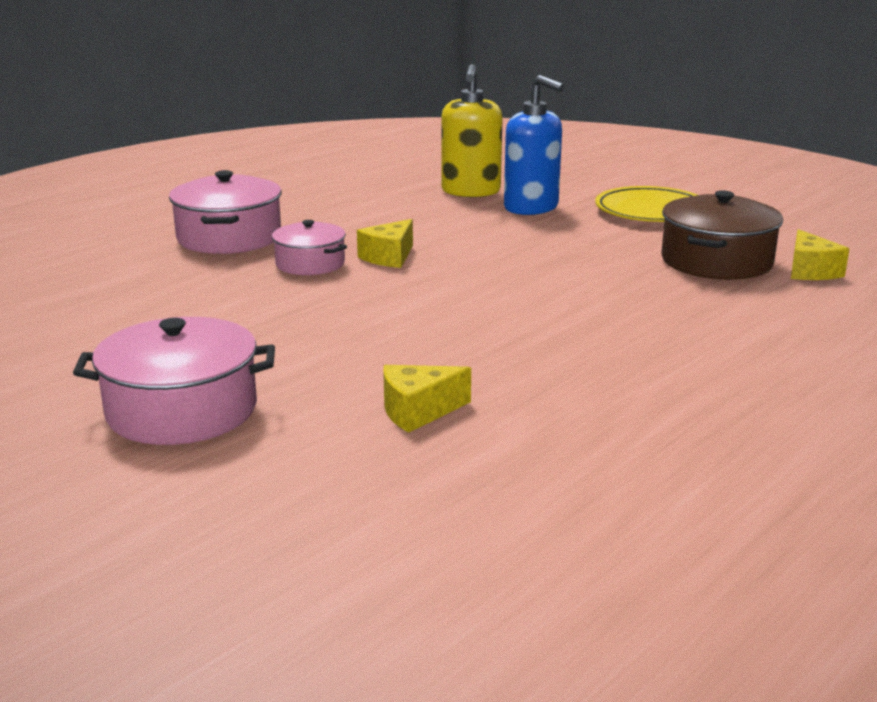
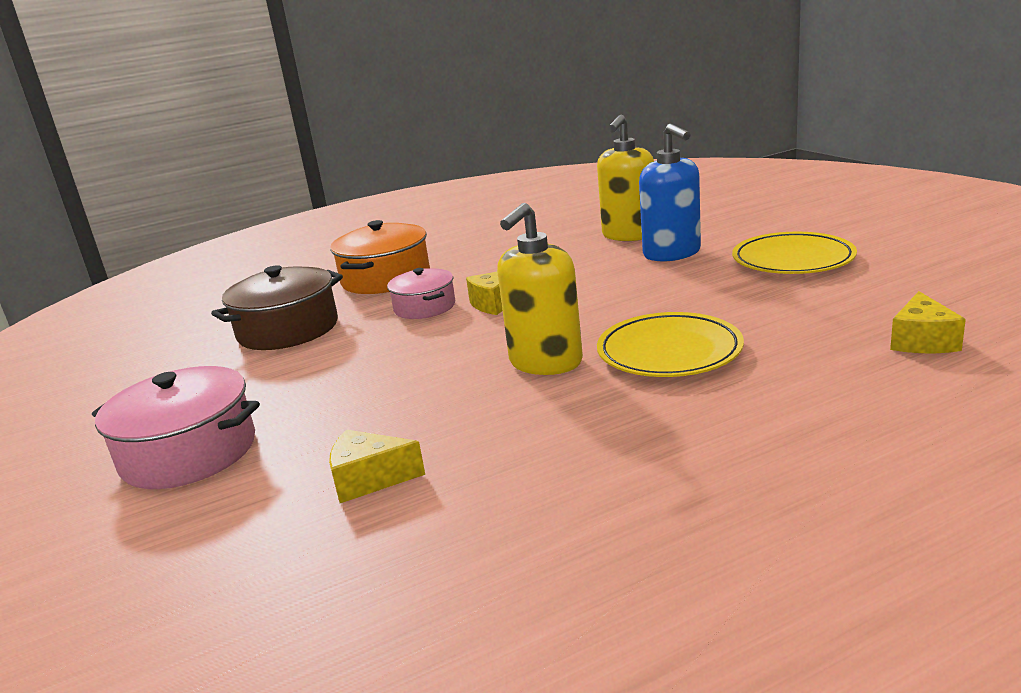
camera: 25 degrees right, 0 degrees up
(229, 237) = (386, 278): pink pot -> orange pot
(496, 305) = (545, 362): none -> yellow soap dispenser
(606, 290) = (669, 352): none -> yellow plate
(716, 261) = (818, 323): brown pot -> brown pot (288, 329)

